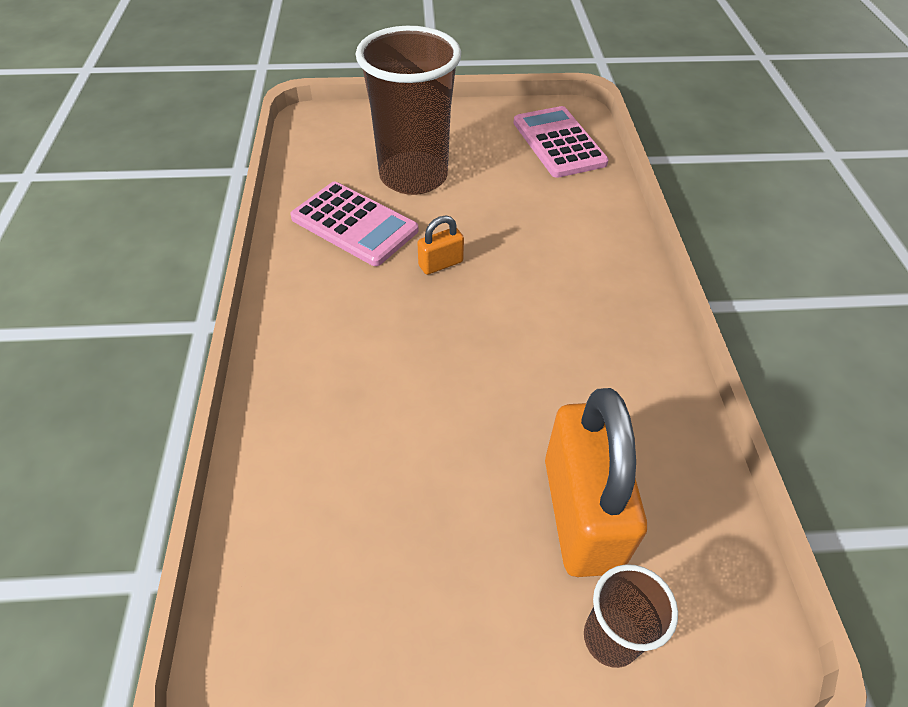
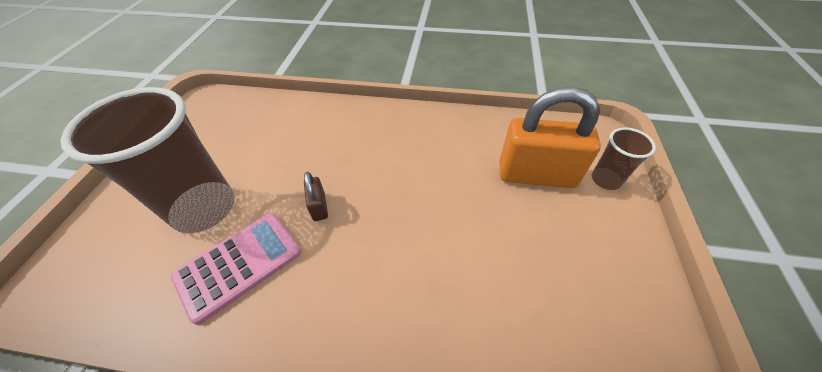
camera: 75 degrees left, 0 degrees up
(440, 264) = (319, 207): orange padlock -> brown padlock
(559, 143) = (230, 114): pink calculator -> none

